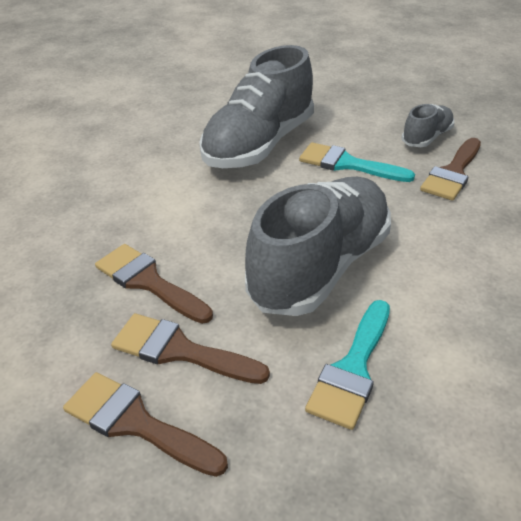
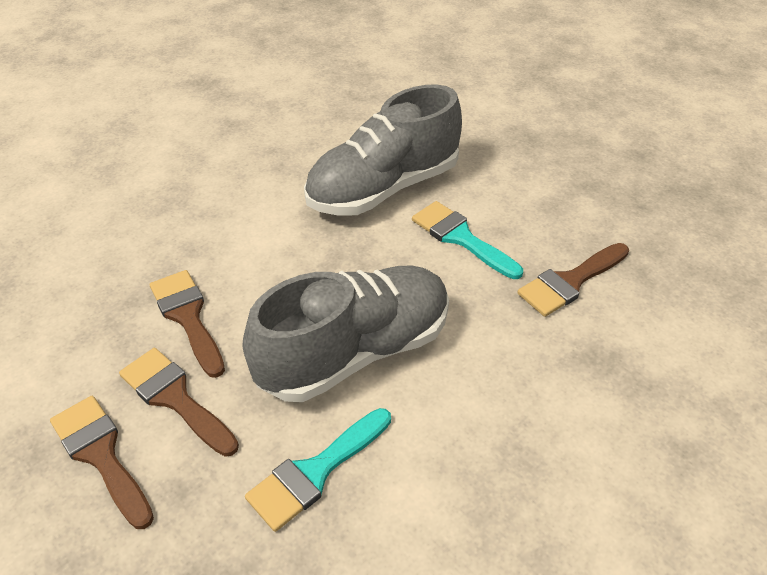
camera: 20 degrees right, 5 degrees up
(426, 138) = (572, 227): grey shoe -> none

